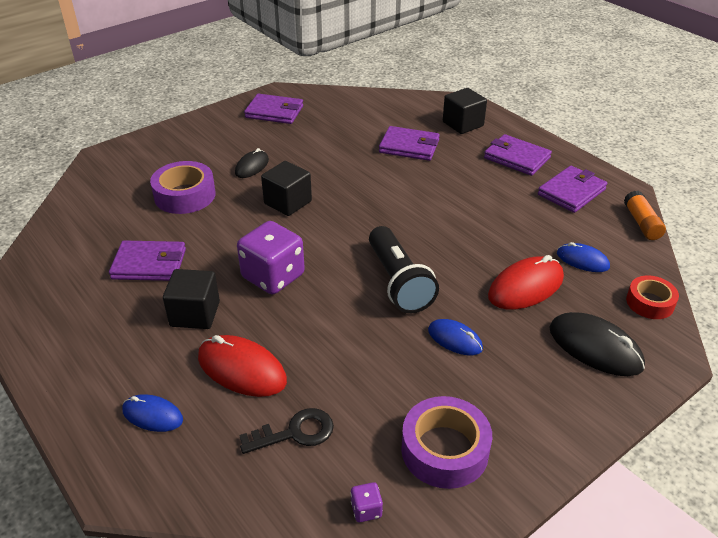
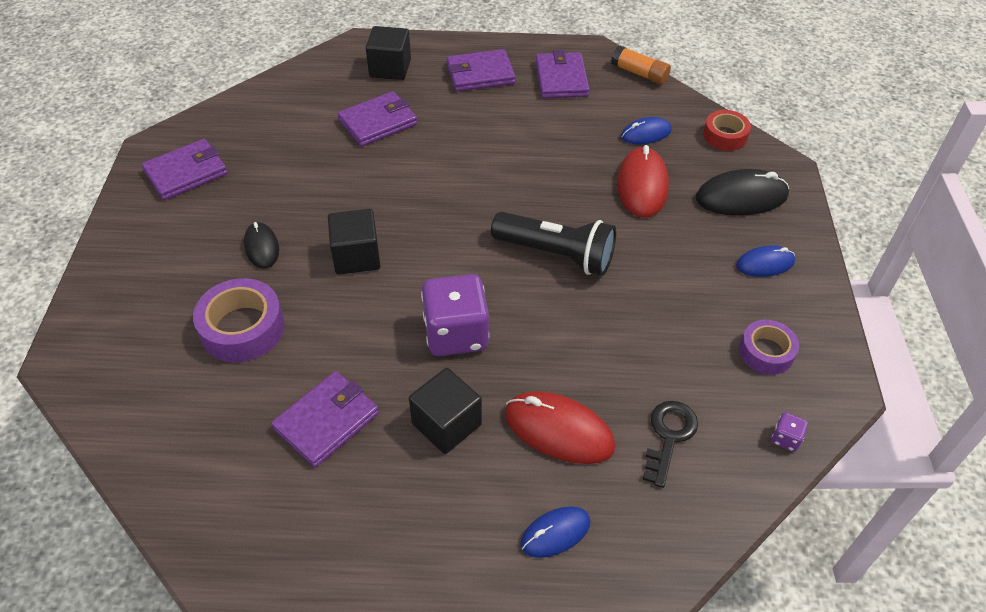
camera: 50 degrees left, 10 degrees up
(242, 369) = (558, 430): red mouse -> red mouse turned 45 degrees clockwise
(444, 450) = (766, 352): purple tape -> purple tape, size x0.64
(455, 339) = (658, 267): blue mouse -> blue mouse (765, 264)

